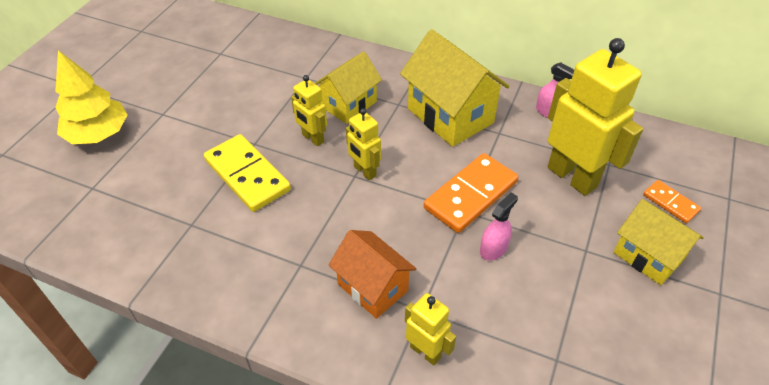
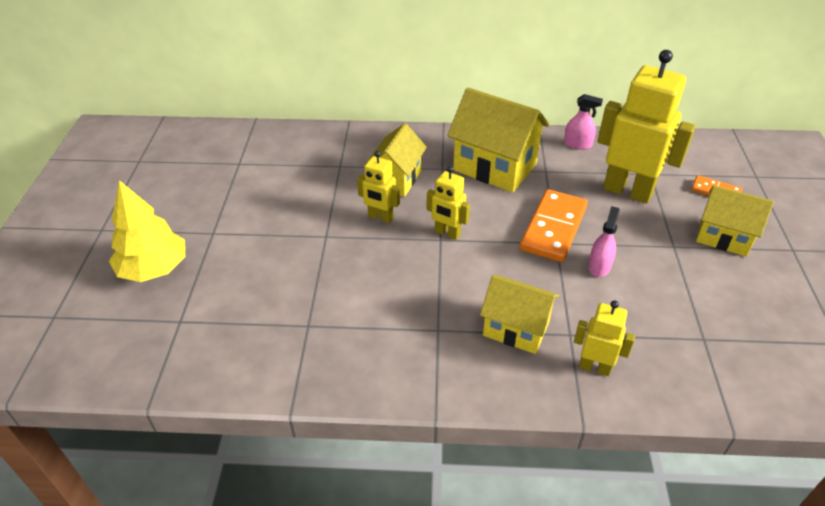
camera: 20 degrees left, 5 degrees down
(247, 175) = (337, 266): yellow domino -> none
(372, 287) = (516, 329): orange house -> yellow house

